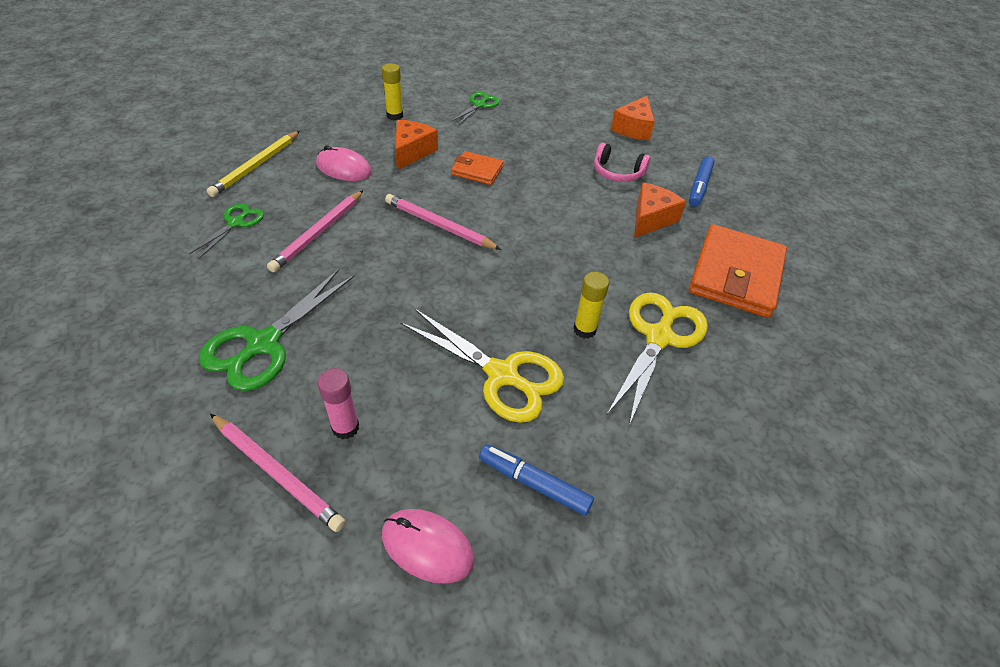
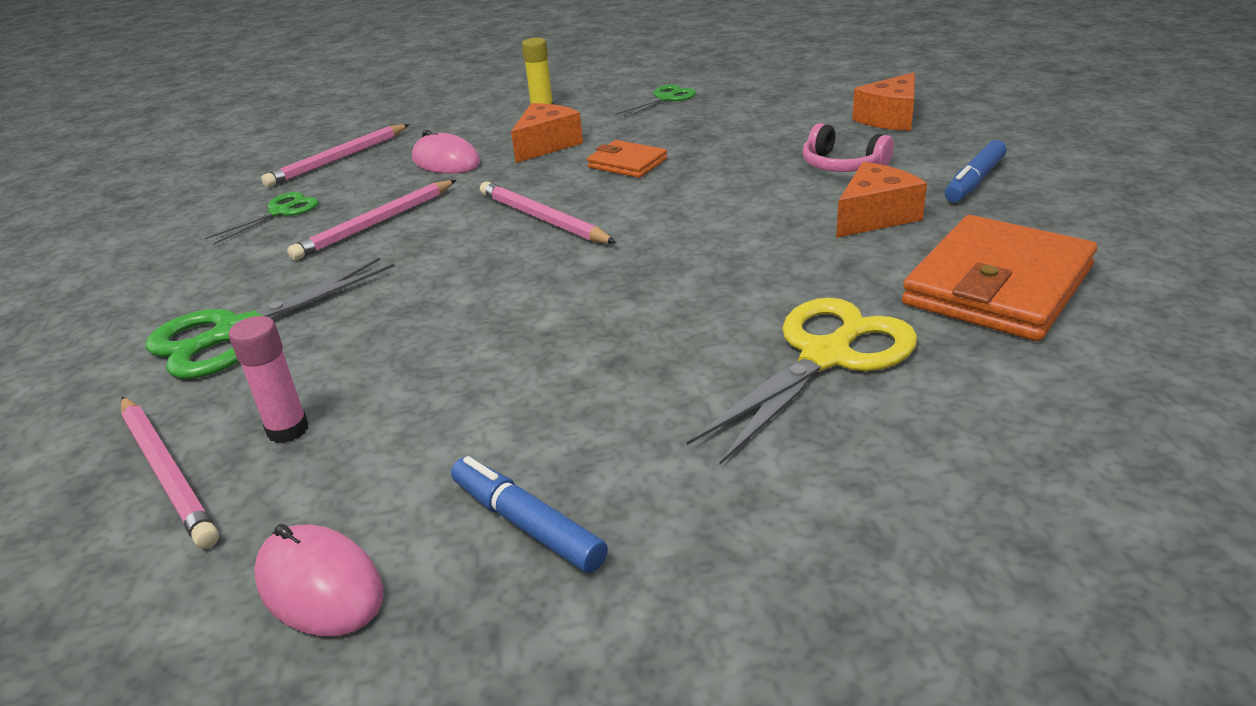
camera: 20 degrees right, 15 degrees down
(256, 166) = (338, 159): yellow pencil -> pink pencil
(502, 375) = (546, 387): yellow scissors -> none
(584, 329) = (704, 341): yellow glue stick -> none

